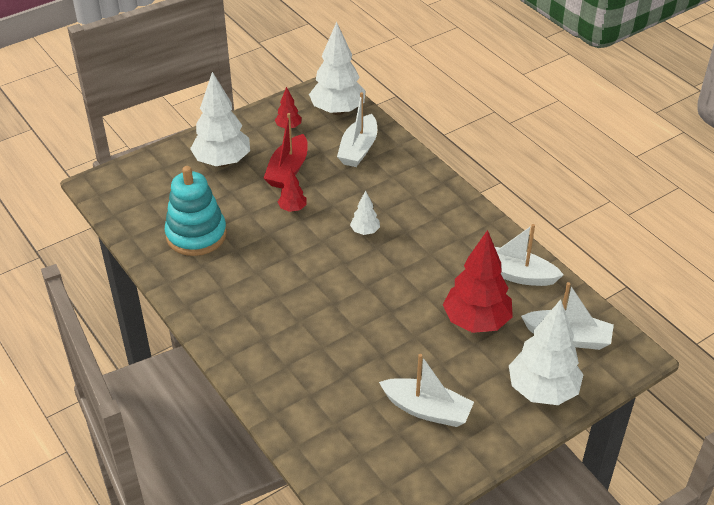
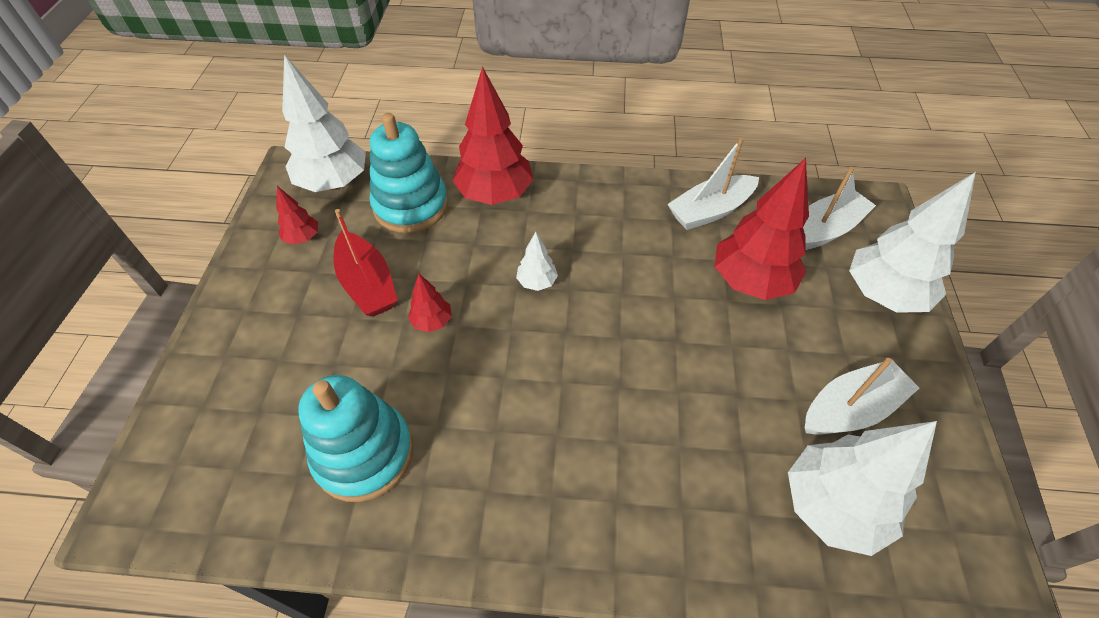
camera: 50 degrees left, 10 degrees up
(222, 162) = (275, 336): white tree -> white tree (832, 506)
(358, 149) = (411, 206): white boat -> turquoise stacking toy
(408, 175) = (495, 195): none -> red tree

